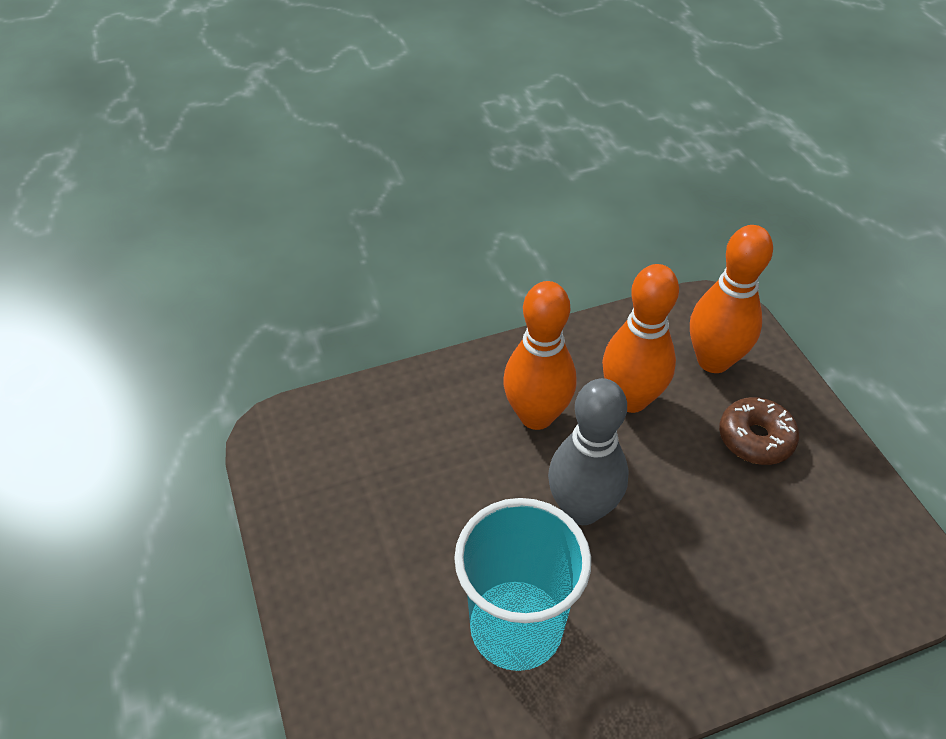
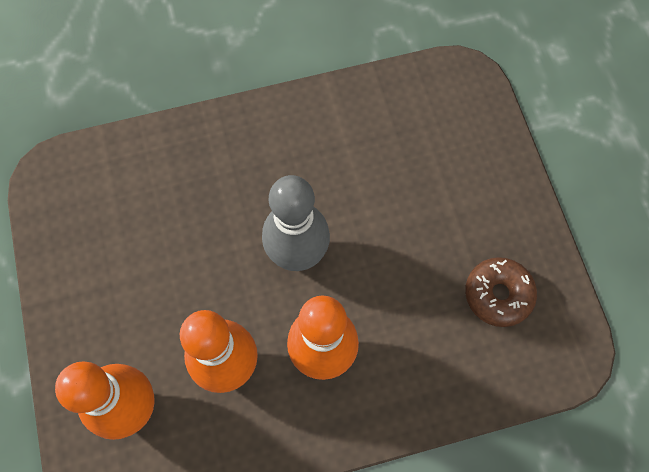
camera: 175 degrees left, 20 degrees up
(516, 627) = (363, 164): turquoise cup -> none
(755, 438) = (126, 310): brown donut -> brown donut (498, 294)

